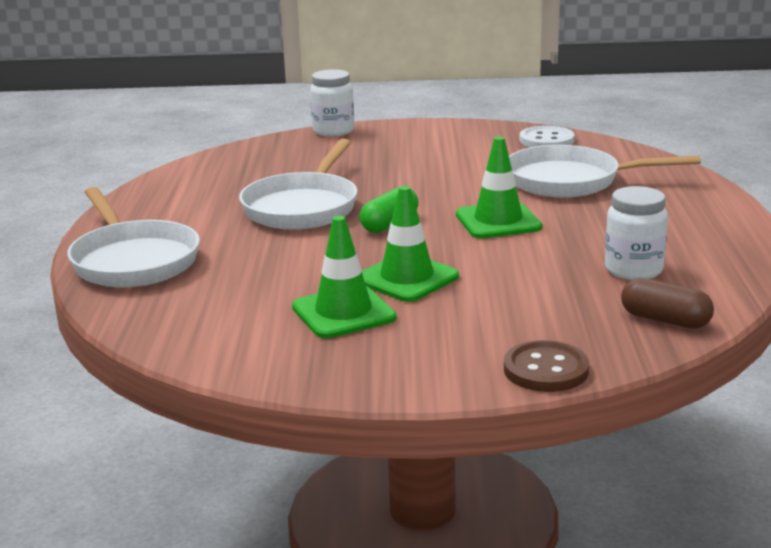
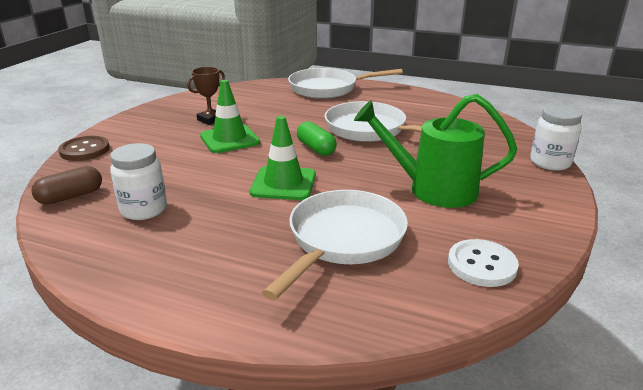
camera: 110 degrees right, 5 degrees up
(343, 313) = (210, 120): green traffic cone -> brown trophy
(439, 164) = (432, 189): none -> green watering can

